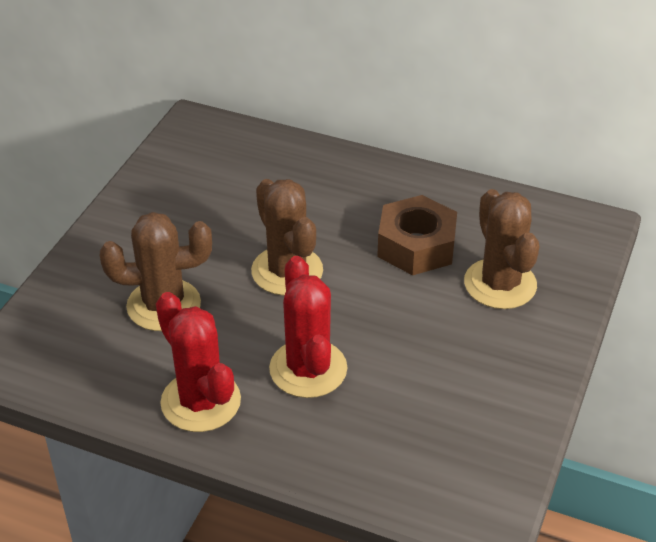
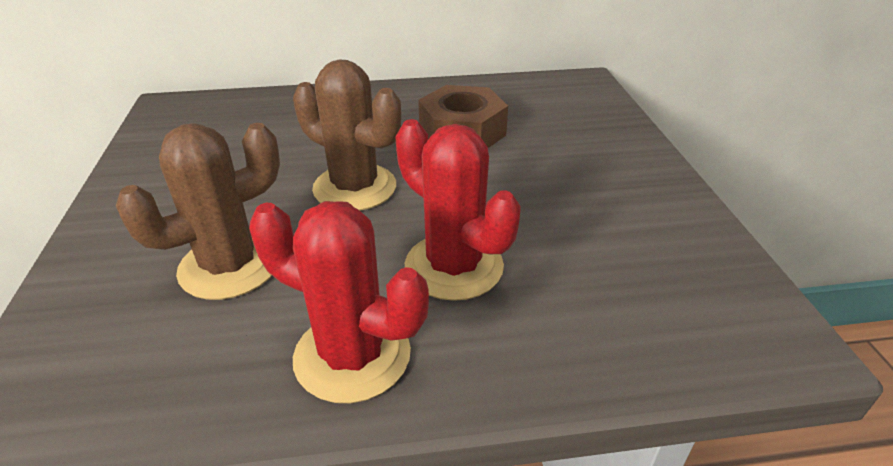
camera: 30 degrees left, 5 degrees down
(500, 284) = (561, 136): brown cactus -> none

